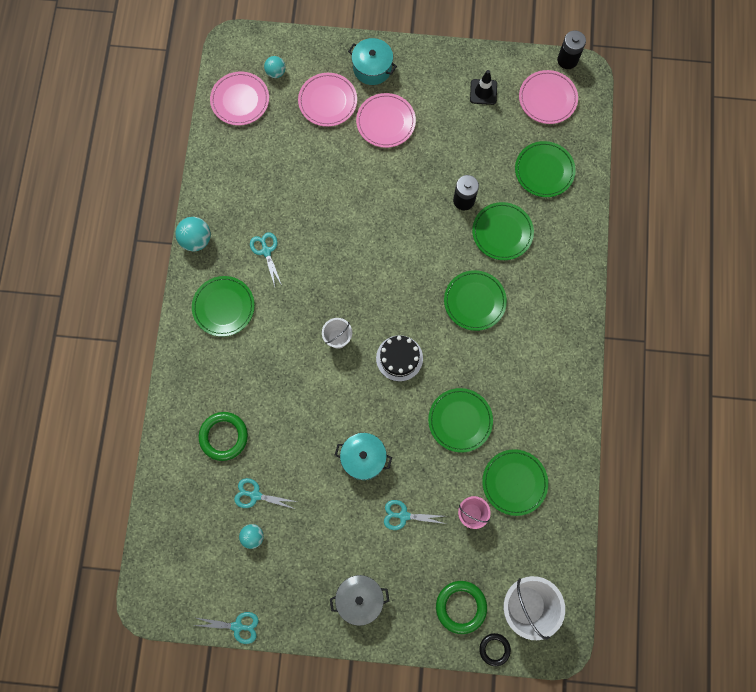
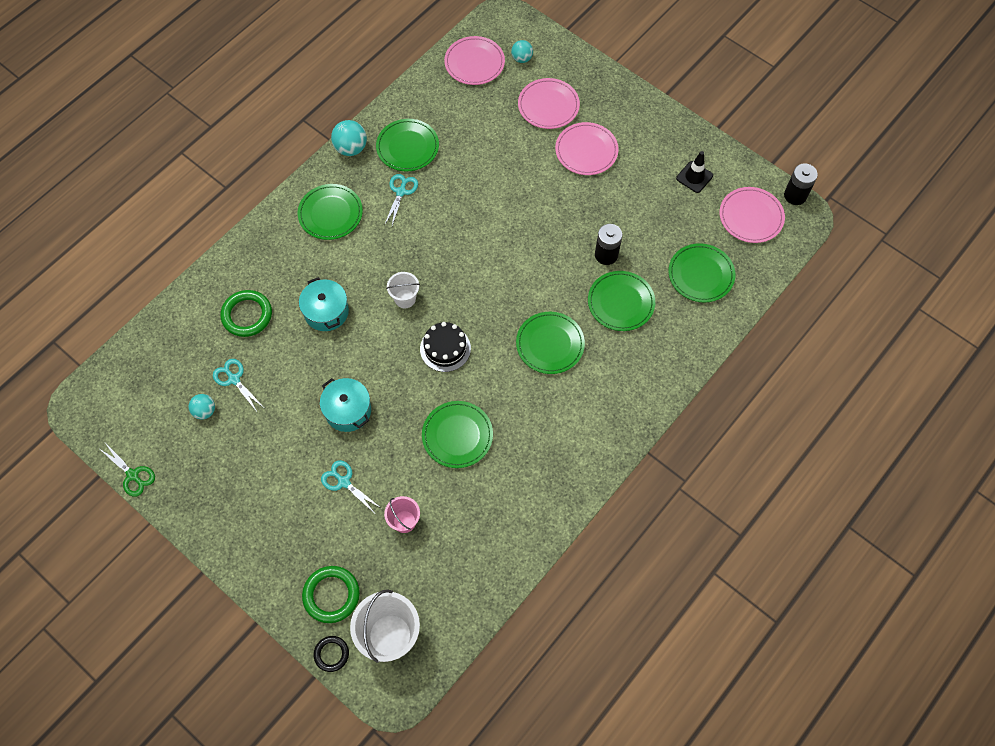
camera: 35 degrees right, 10 degrees down
(238, 626) = (133, 475): turquoise scissors -> green scissors
(359, 599) = (250, 525): grey pot -> none
(372, 68) = (608, 102): turquoise pot -> turquoise pot (326, 312)
(514, 482) = (464, 521): green plate -> green plate (407, 147)

